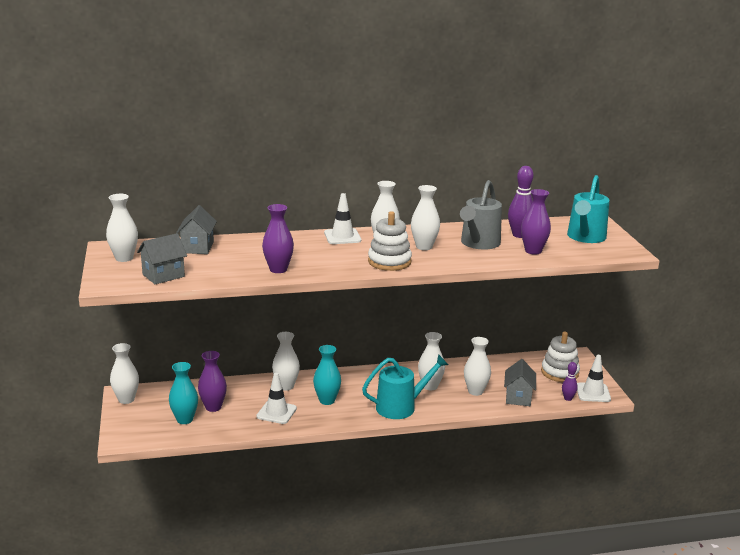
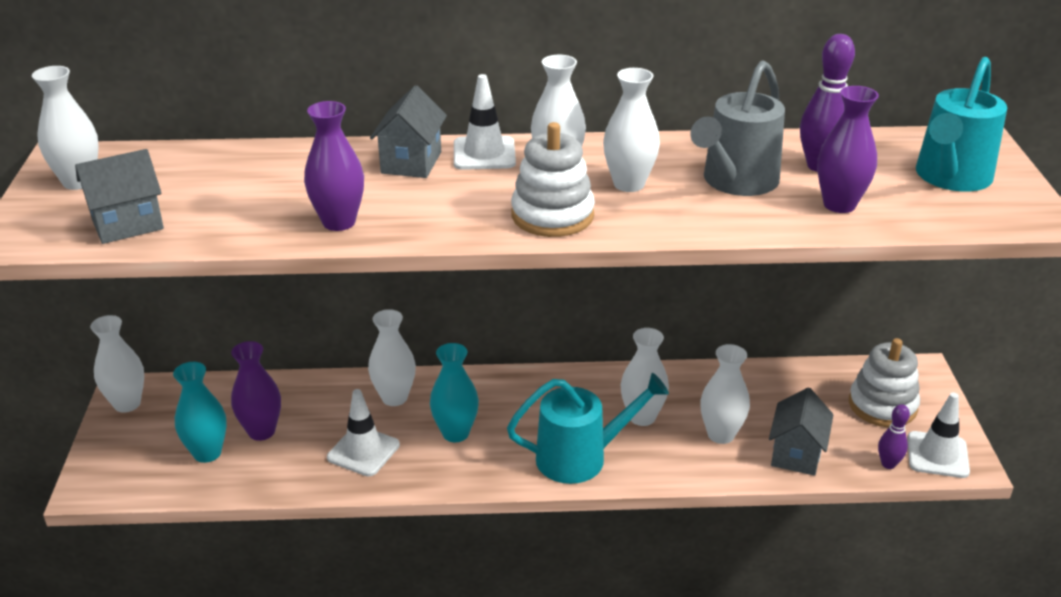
camera: 10 degrees right, 10 degrees up
(197, 247) = (216, 165): grey house -> grey house (411, 162)

